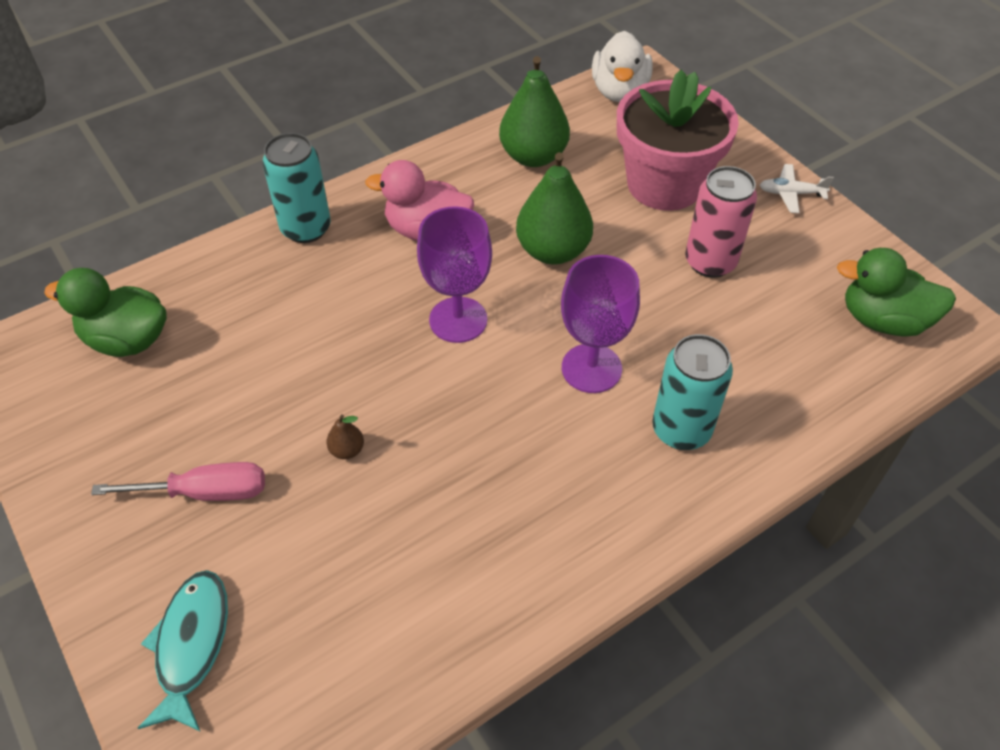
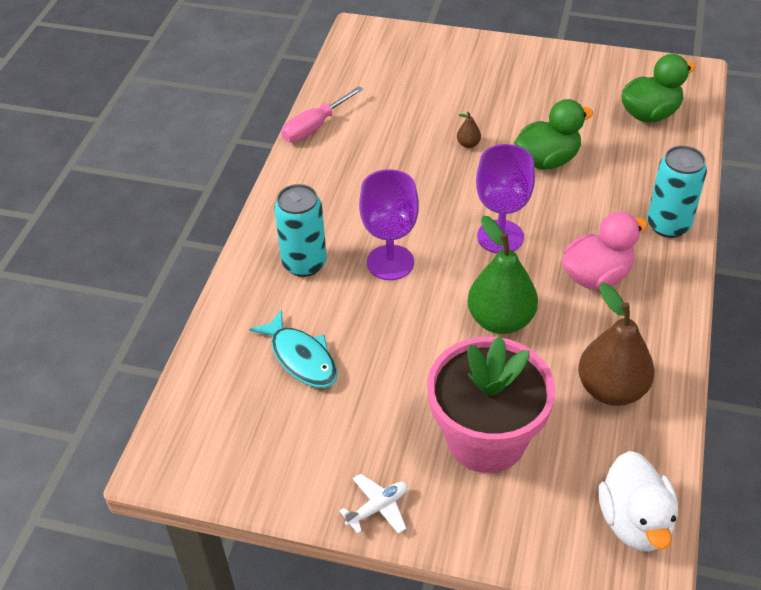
camera: 140 degrees right, 5 degrees down
(191, 645) = (432, 55): turquoise fish -> turquoise fish (301, 358)
(204, 492) = (506, 92): pink screwdriver -> pink screwdriver (315, 127)
(533, 156) = (611, 389): green pear -> brown pear
(619, 91) = (634, 521): white duck -> white duck turned 150 degrees counterclockwise
(710, 262) = (385, 390): pink can -> none
(883, 320) = (224, 428): green duck -> green duck (547, 160)

